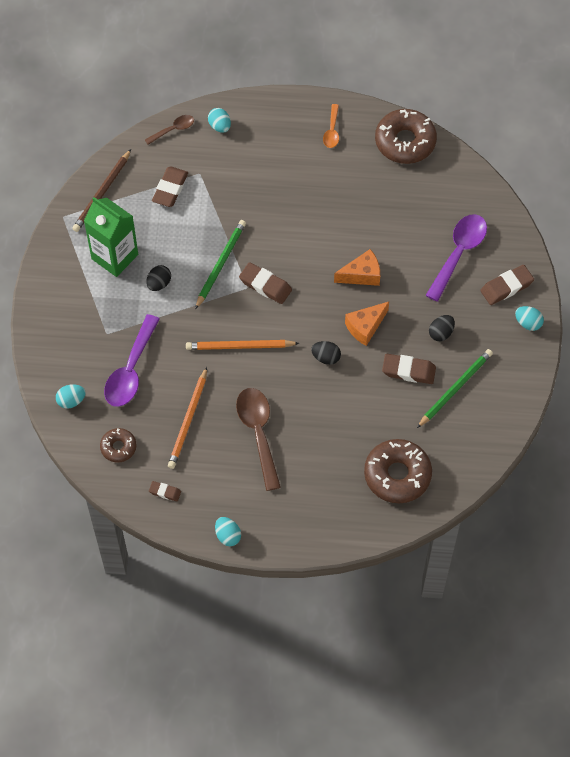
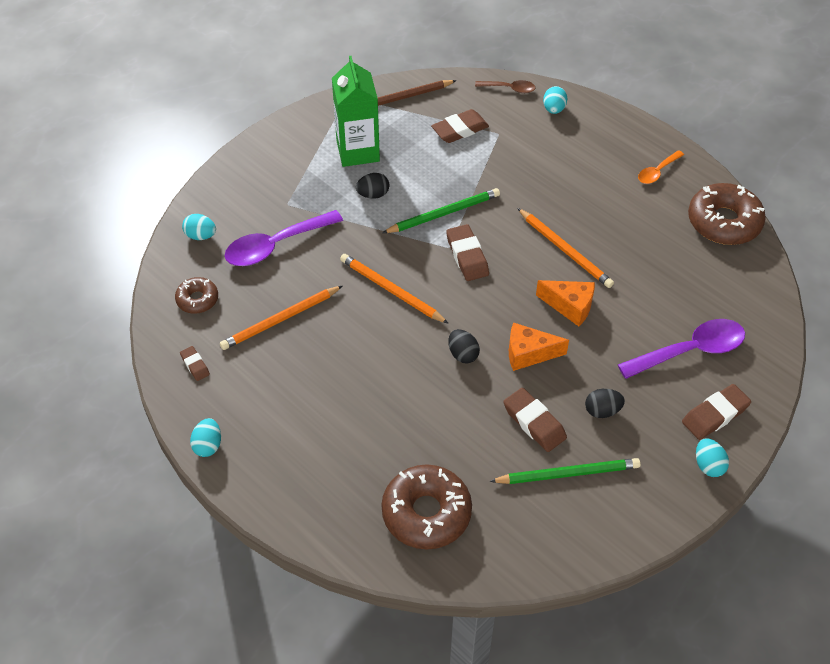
camera: 40 degrees right, 10 degrees down
(258, 433) = (331, 375): brown spoon -> none
(324, 235) = (565, 250): none -> orange pencil
(506, 287) = (715, 415): brown eraser -> brown eraser turned 45 degrees counterclockwise

